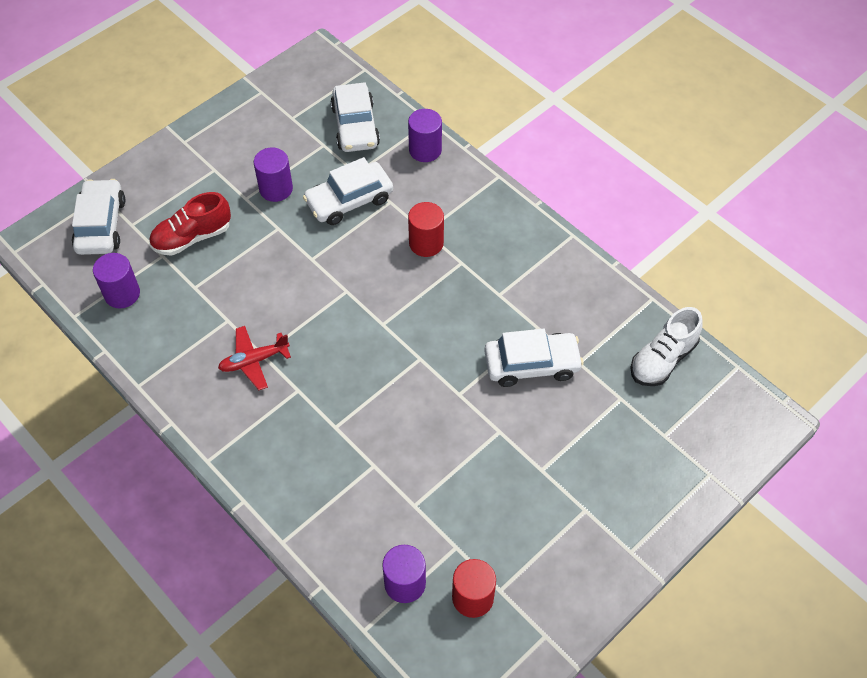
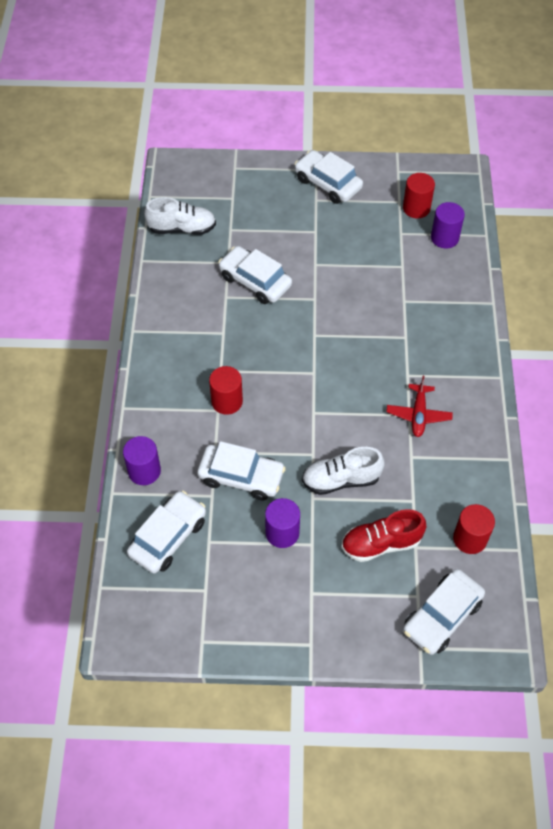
camera: 135 degrees left, 0 degrees up
(122, 294) = (470, 539): purple cylinder -> red cylinder
(192, 237) = (381, 544): red shoe -> red shoe turned 150 degrees clockwise
(254, 361) = (418, 414): red plane -> red plane turned 75 degrees clockwise
(269, 257) = (341, 480): none -> white shoe
(597, 543) = (328, 183): none -> white car

